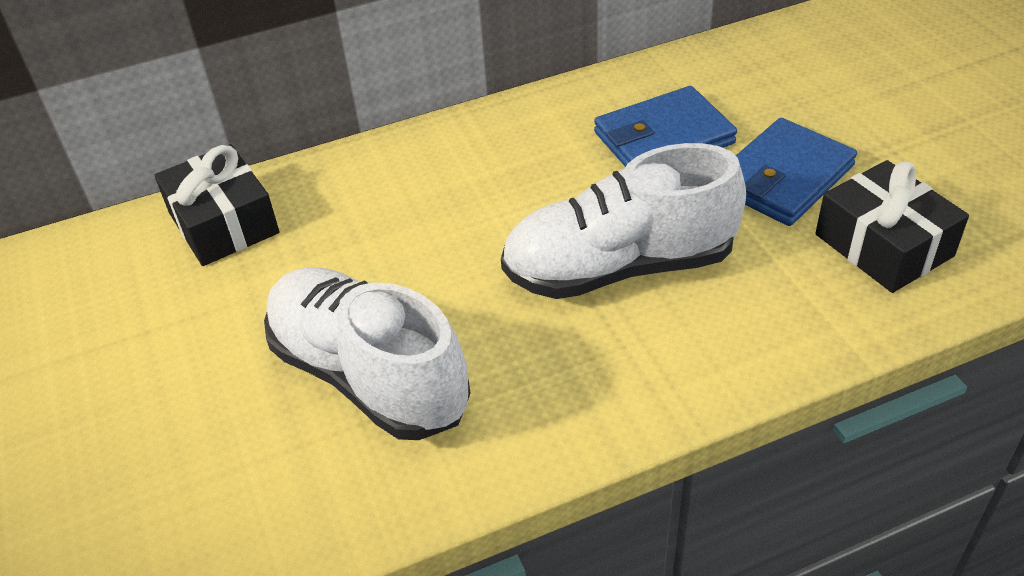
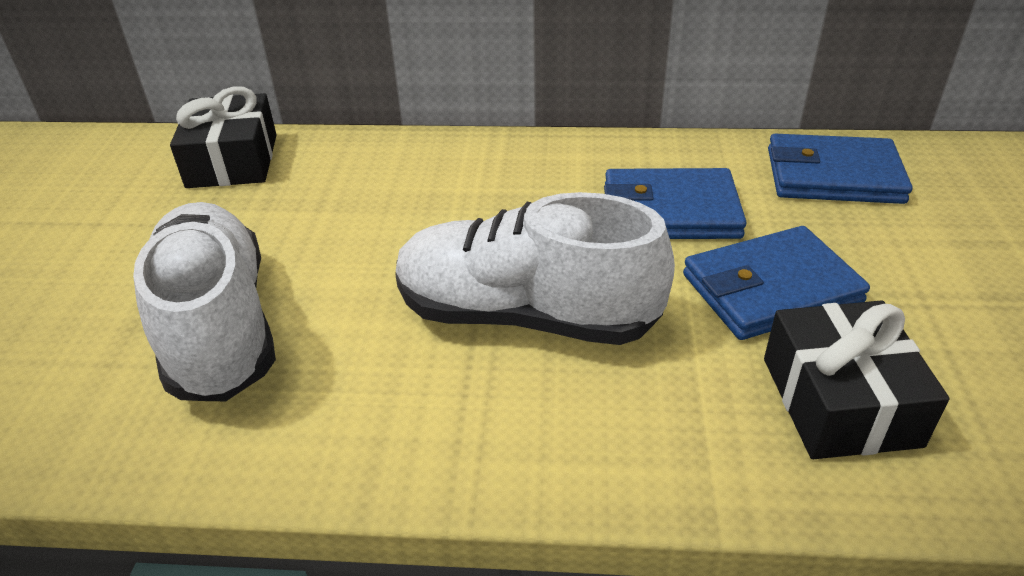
camera: 25 degrees right, 5 degrees down
(765, 65) = (833, 176): none -> blue wallet

